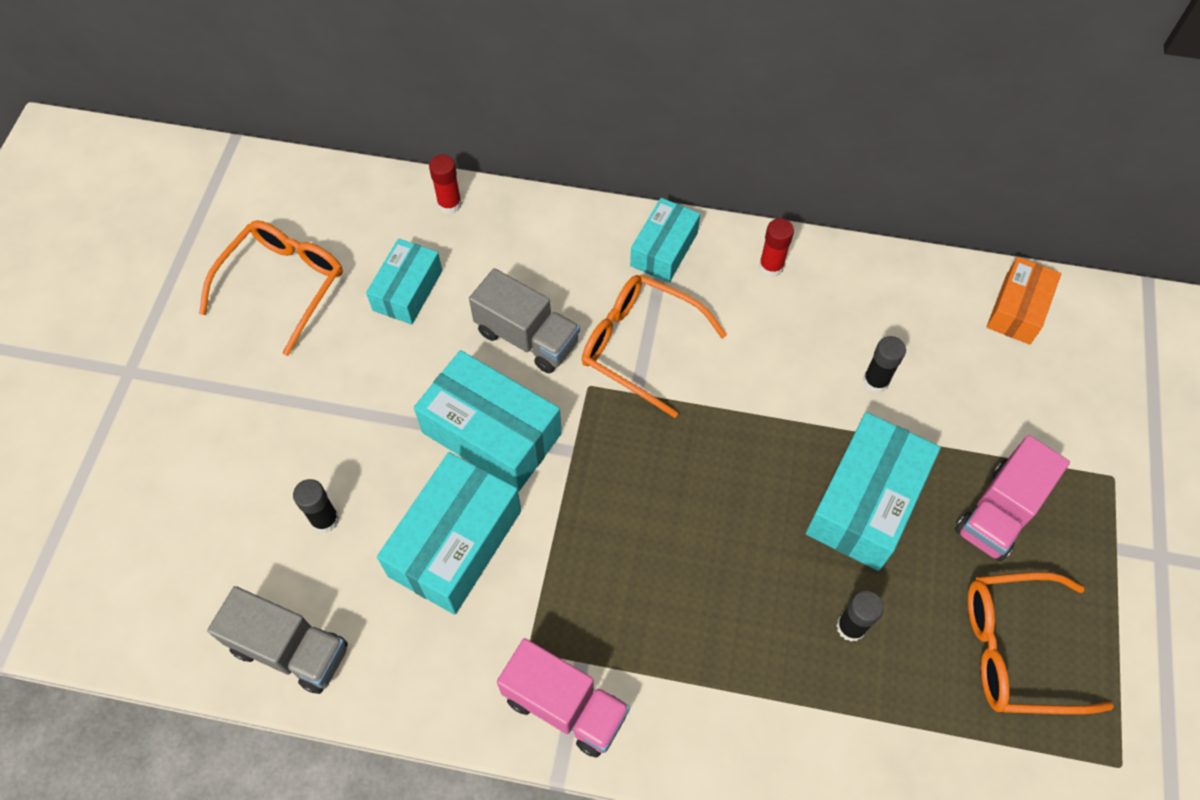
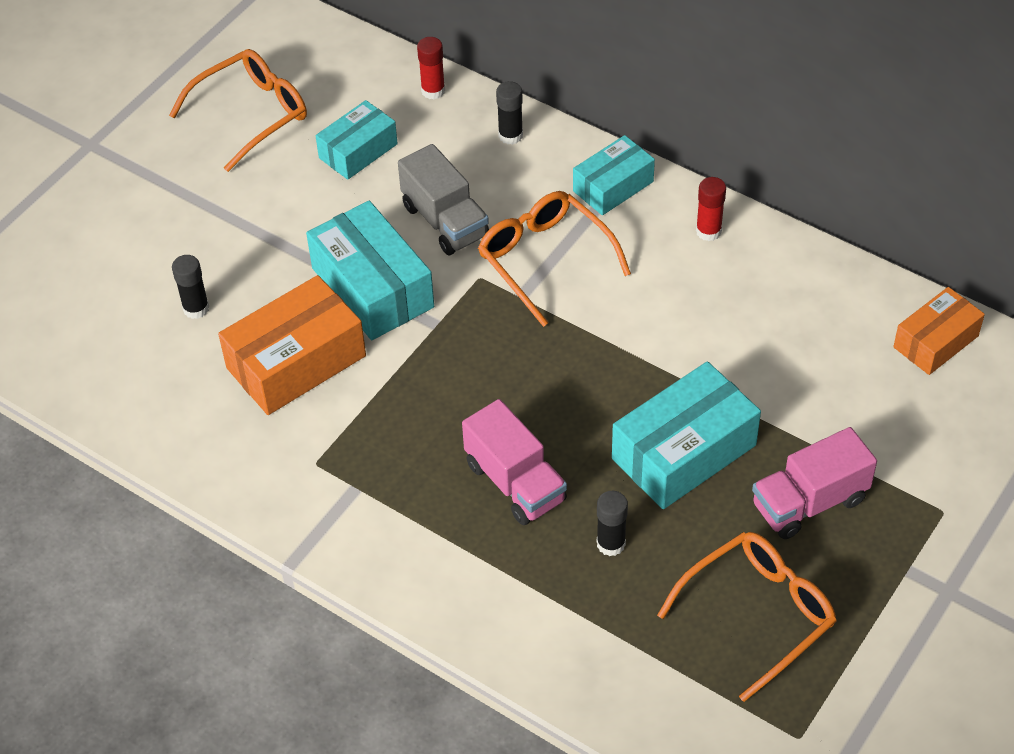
camera: 25 degrees right, 10 degrees down
(290, 649) = (120, 394): grey truck -> none
(455, 543) = (296, 362): turquoise box -> orange box
(565, 706) = (324, 514): pink truck -> pink truck (515, 482)
(875, 381) = (753, 358): black glue stick -> black glue stick (510, 135)
(1017, 649) = (757, 615): orange glasses -> orange glasses turned 120 degrees clockwise

